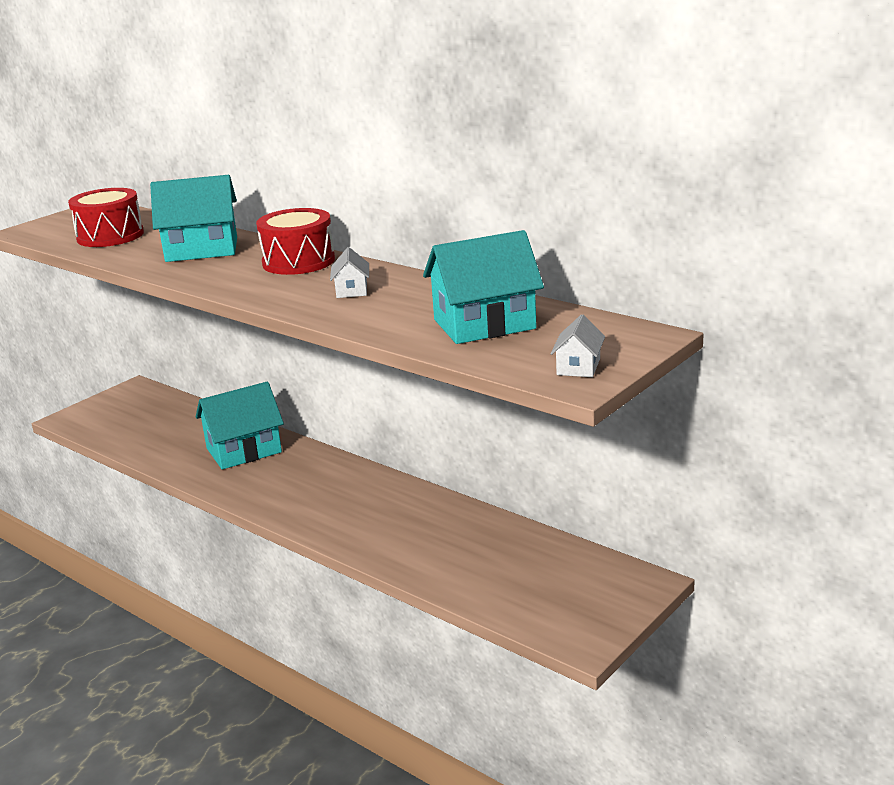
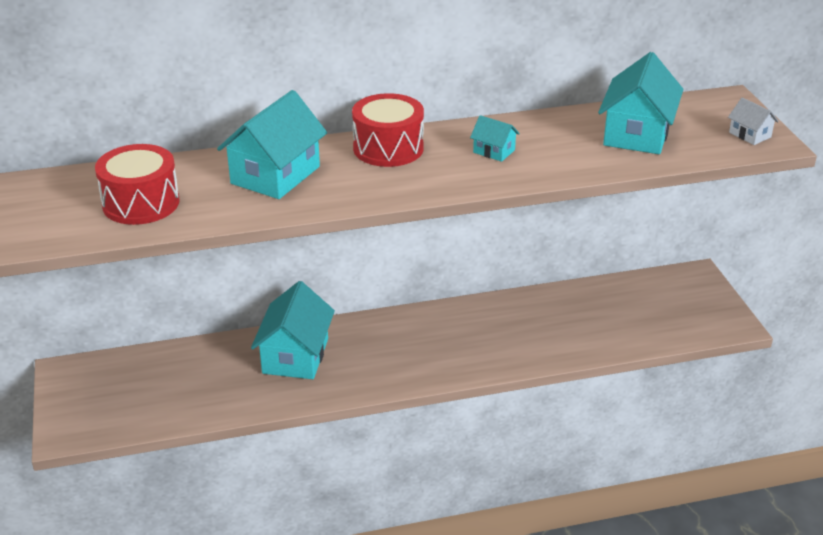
camera: 55 degrees left, 10 degrees up
(351, 290) = (494, 151): white house -> turquoise house

